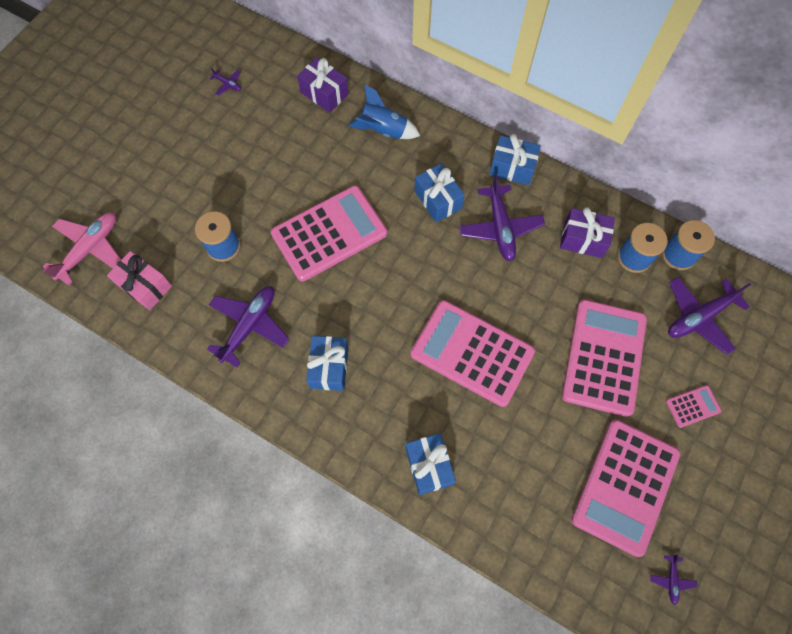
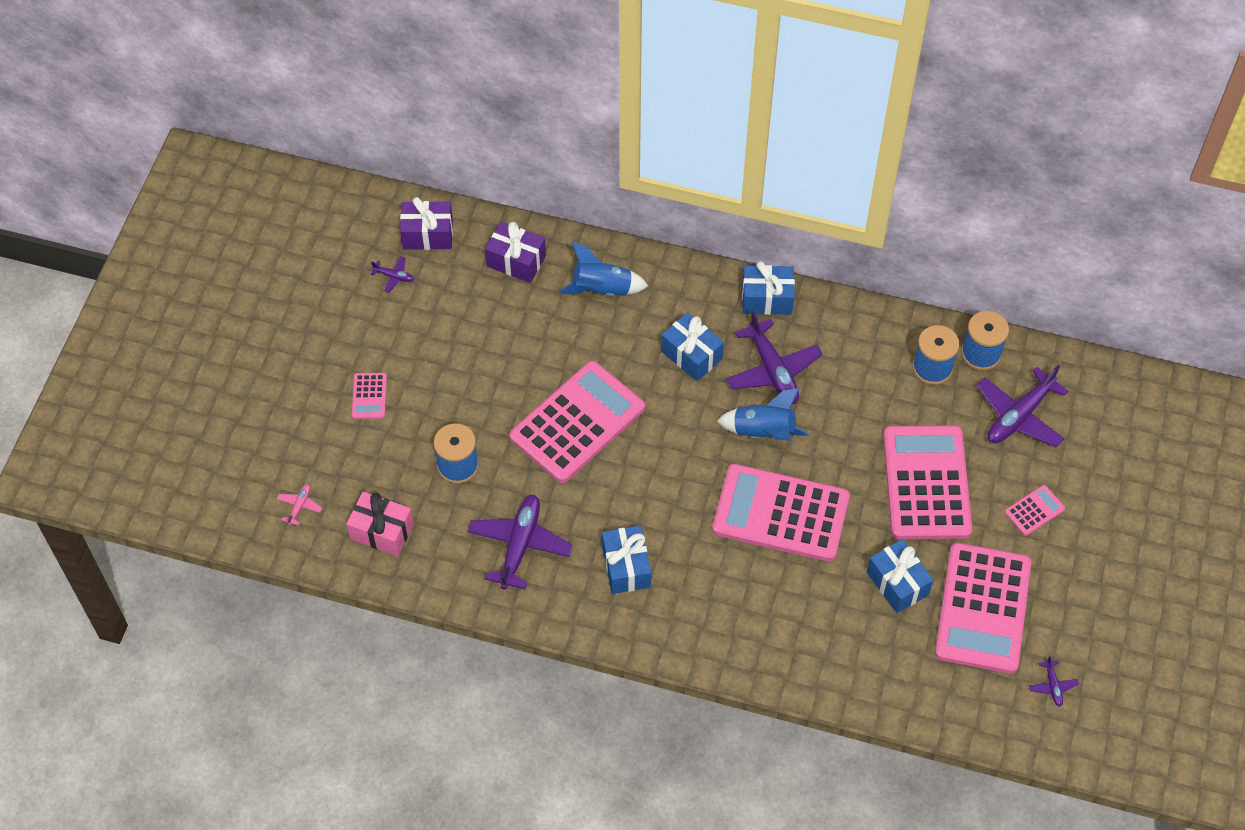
camera: 15 degrees left, 10 degrees down
(90, 249) = (299, 506): pink plane -> pink plane, size x0.45
(175, 173) = (369, 396): none -> pink calculator
(429, 466) = (768, 640): blue gift -> blue gift (897, 583)
(477, 278) = (763, 432): none -> blue rocket
(583, 239) = (870, 361): purple gift -> purple gift (428, 234)

